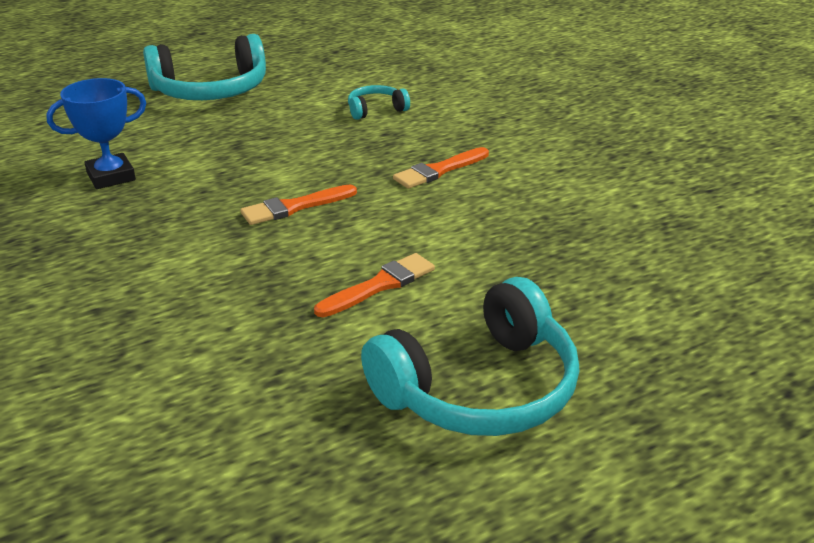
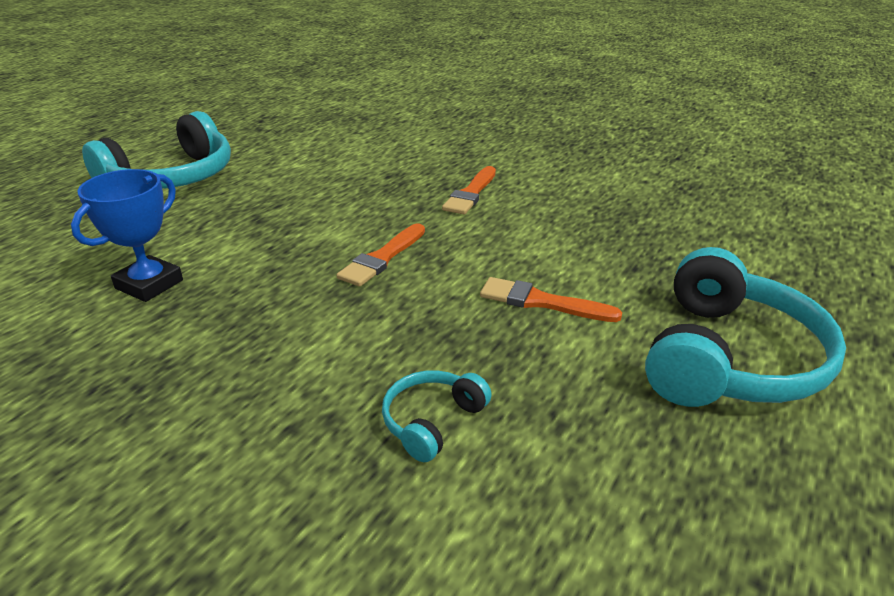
camera: 30 degrees left, 0 degrees up
(376, 110) = (356, 159): turquoise headphones -> turquoise headphones (432, 421)
(379, 285) = (542, 302): orange brush -> orange brush turned 90 degrees counterclockwise

